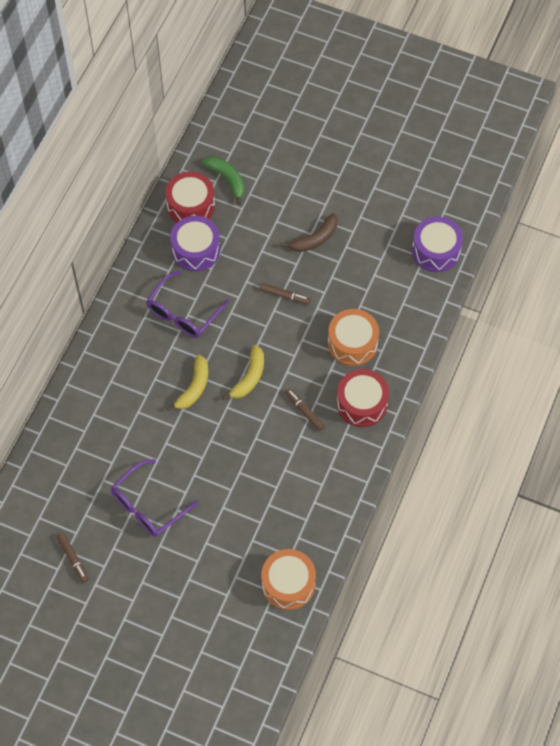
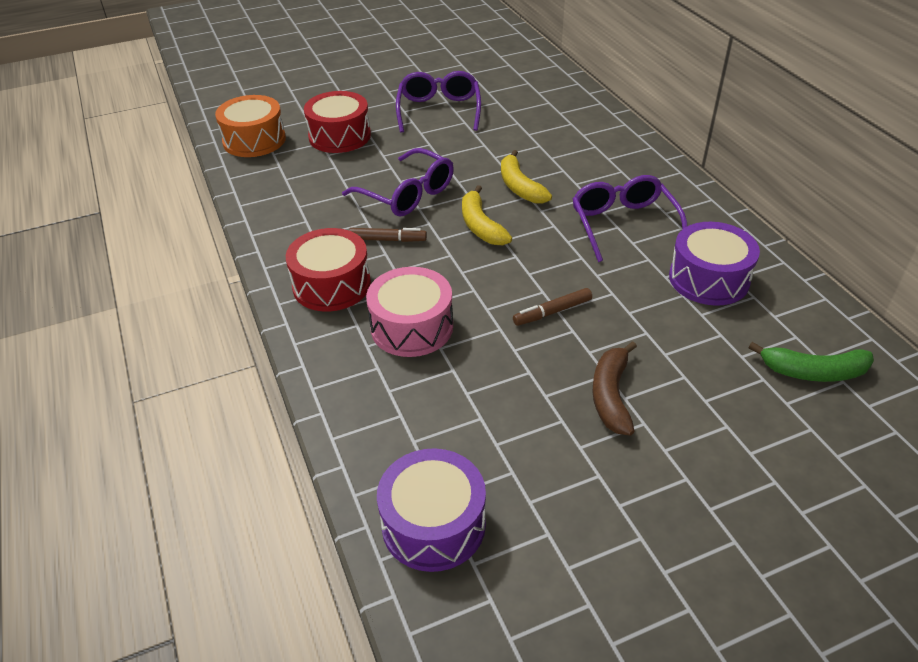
camera: 135 degrees right, 20 degrees down
(73, 558) = (451, 64): brown marker -> none
(191, 205) = (792, 312): red drum -> red drum (339, 136)
(256, 438) = (407, 194): none -> purple glasses
(352, 343) = (412, 327): orange drum -> pink drum

